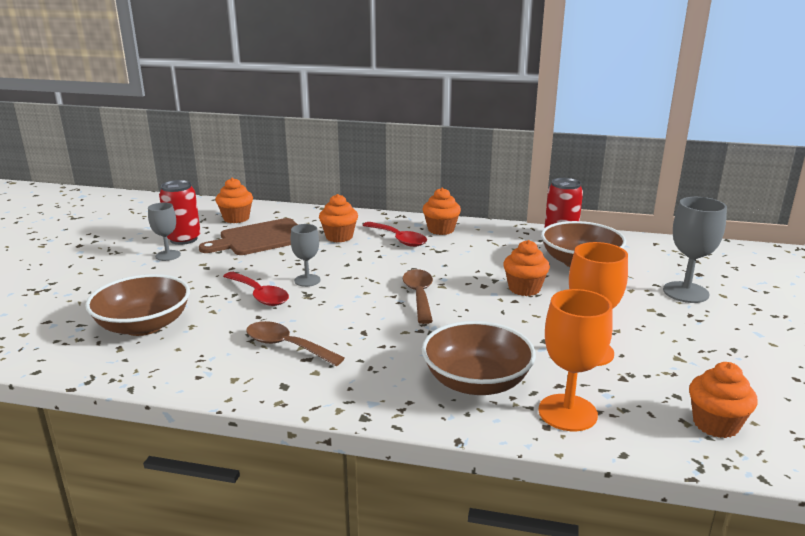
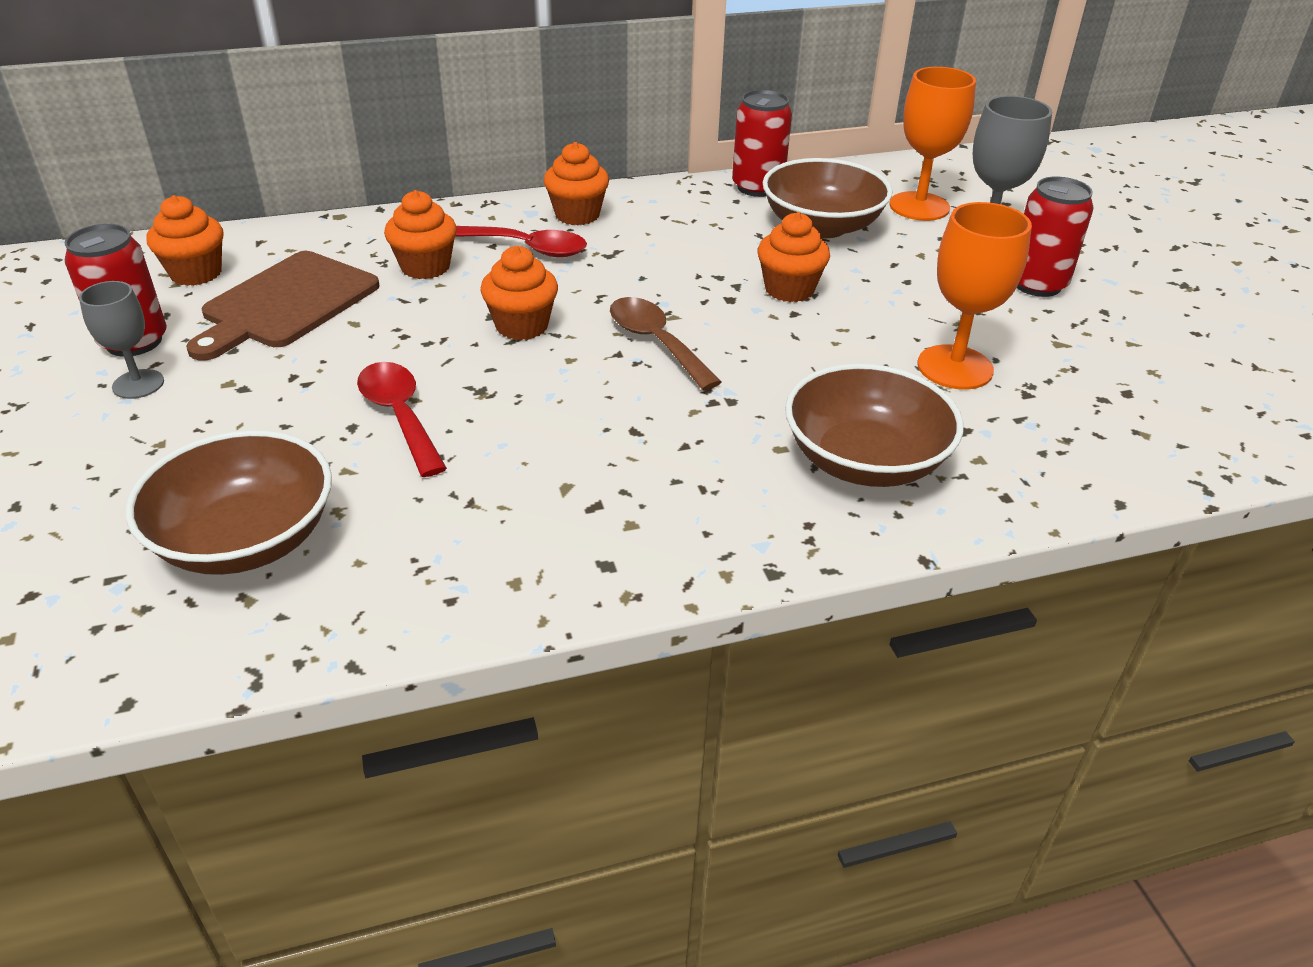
camera: 30 degrees left, 15 degrees up
(259, 295) = (400, 415): red spoon -> red spoon turned 135 degrees counterclockwise
(286, 346) = (540, 494): brown spoon -> none
(307, 280) = (453, 364): grey goblet -> none
(567, 412) = (1011, 467): orange goblet -> orange goblet (919, 206)
(697, 323) = (1037, 284): none -> red can
(715, 424) = (1173, 424): orange cupcake -> orange cupcake (522, 326)

